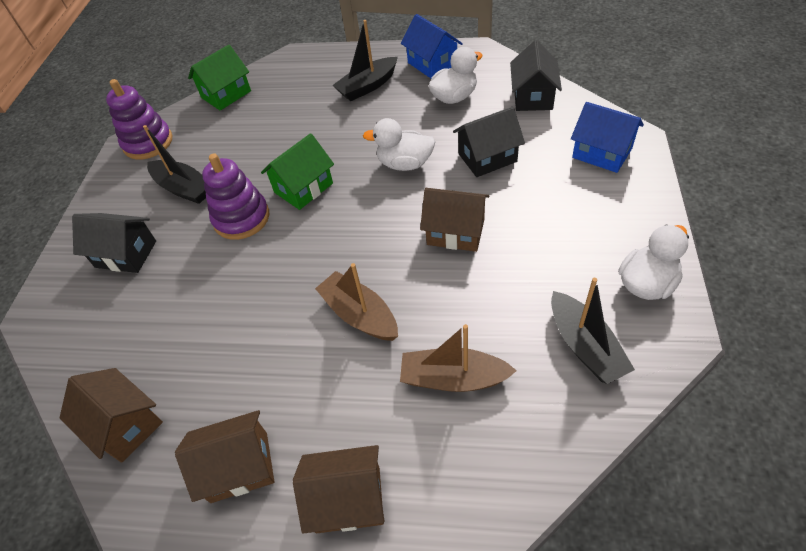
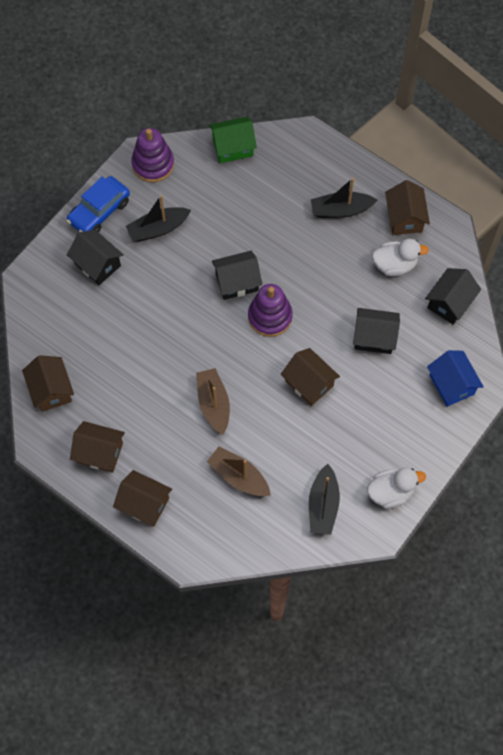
camera: 25 degrees right, 15 degrees up
(105, 207) = (99, 211): none -> blue car
(183, 188) = (158, 229): black boat -> black boat turned 90 degrees clockwise
(241, 218) = (183, 282): purple stacking toy -> purple stacking toy (270, 317)
(303, 188) = (237, 282): green house -> black house
(405, 164) = (316, 305): white duck -> none
(432, 64) = (404, 218): blue house -> brown house

